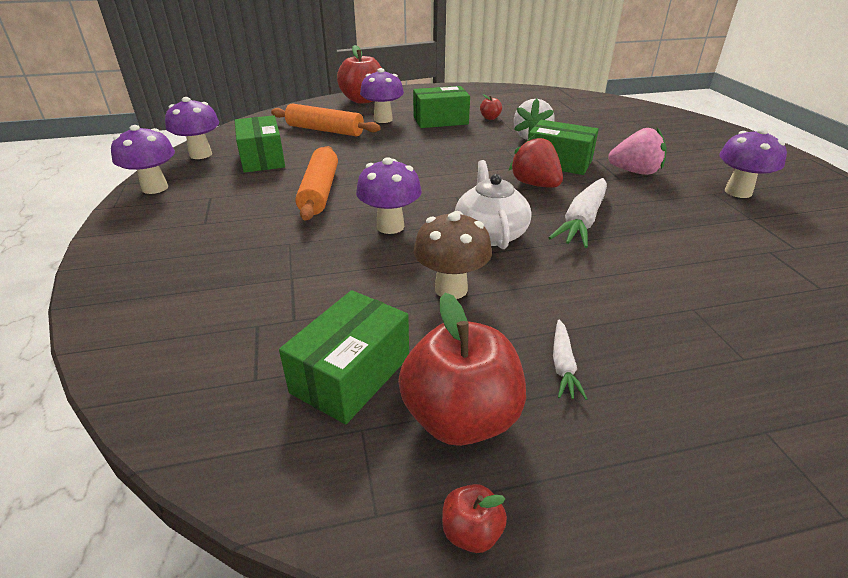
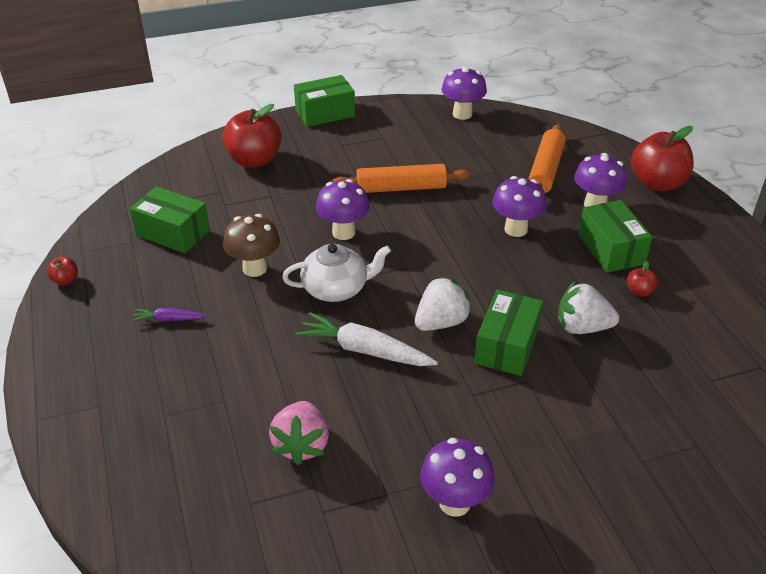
camera: 85 degrees right, 5 degrees up
(155, 188) = (393, 110): purple mushroom -> purple mushroom (516, 229)
(262, 158) = (462, 147): green box -> green box (325, 113)
(460, 417) = (133, 276): red apple -> red apple (254, 160)
(535, 184) = (441, 322): red strawberry -> white strawberry
(563, 365) = (169, 319): white carrot -> purple carrot
(635, 172) = (494, 412): pink strawberry -> pink strawberry (301, 445)

